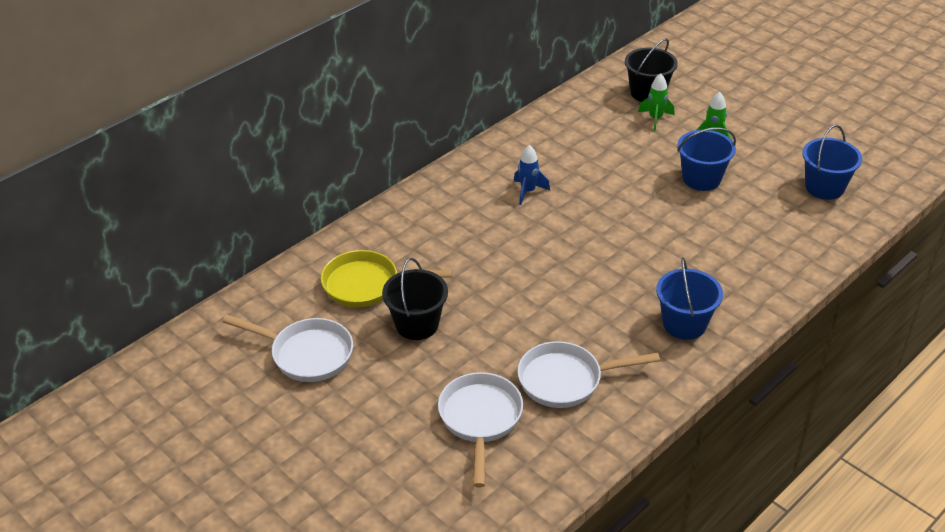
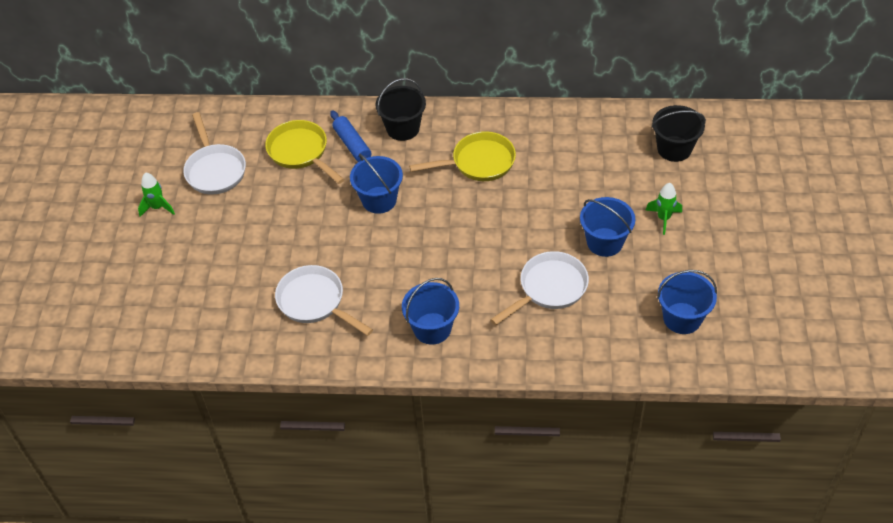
camera: 50 degrees right, 10 degrees up
(404, 249) = (352, 145): none -> blue rolling pin
(417, 324) = (290, 199): black bucket -> black bucket (403, 128)
(480, 420) = (239, 284): white pan -> white pan (549, 288)
(494, 270) = (379, 200): none -> blue bucket
(528, 191) = (478, 162): blue rocket -> yellow pan
(655, 119) = (646, 173): green rocket -> green rocket (158, 207)

